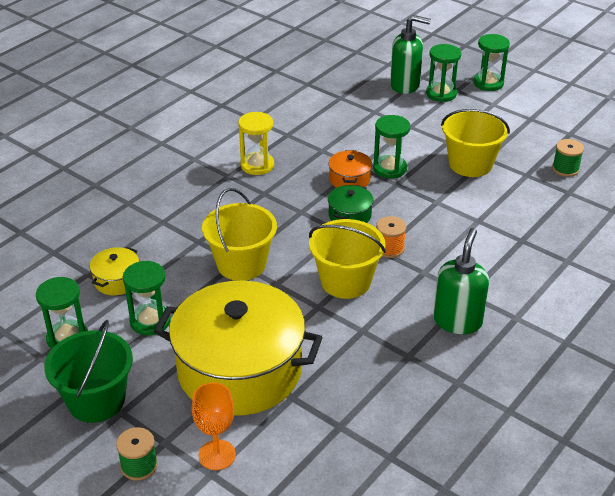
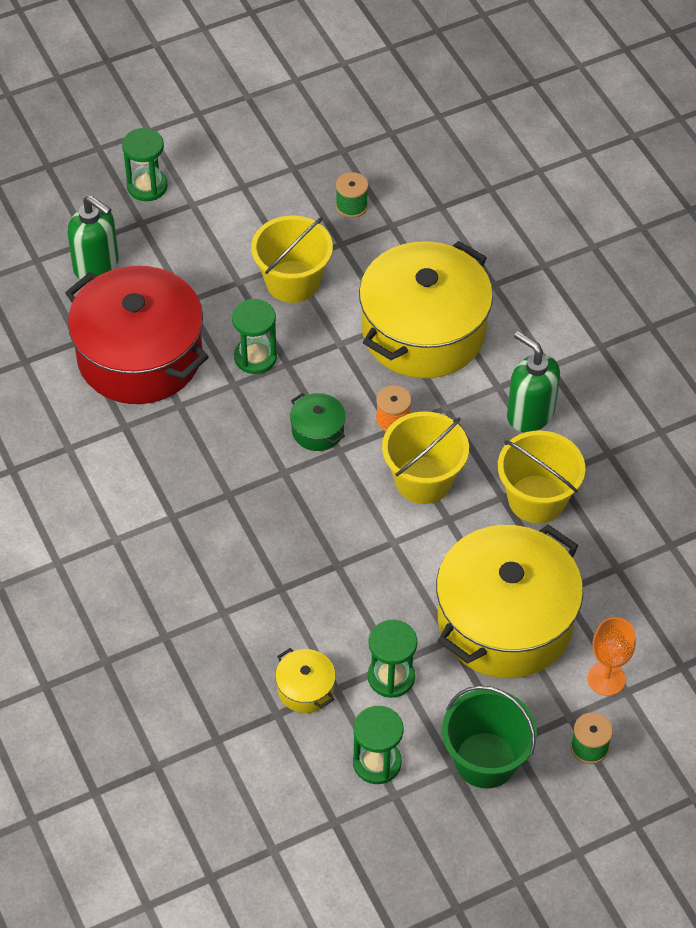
camera: 65 degrees left, 15 degrees up
(241, 264) = (344, 562): yellow bucket -> yellow bucket (536, 499)
(257, 165) = (169, 480): yellow hourglass -> none
(348, 123) = (139, 356): none -> red pot
(349, 179) = (252, 403): orange pot -> none
(405, 85) = (96, 266): green soap dispenser -> green soap dispenser turned 90 degrees clockwise
(441, 94) = (139, 241): green hourglass -> none
(486, 238) = (423, 331): none -> yellow pot

